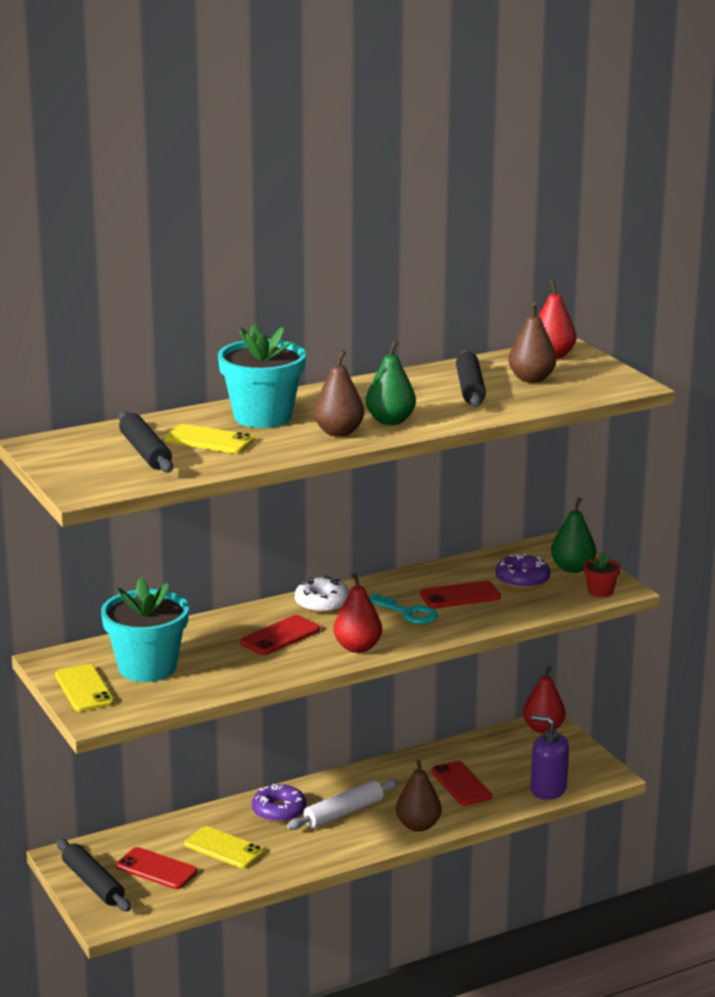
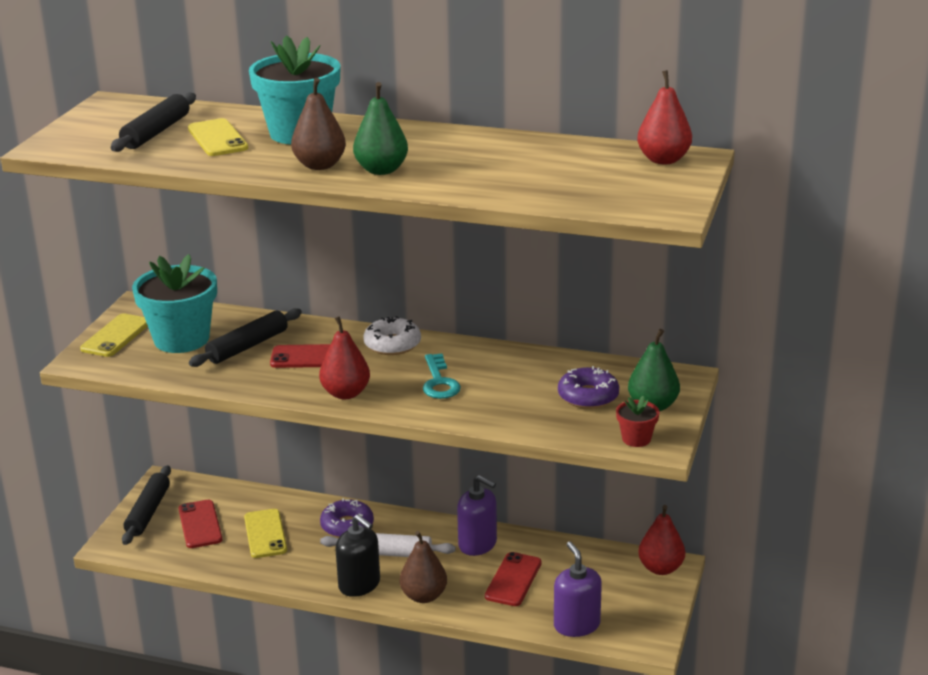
camera: 45 degrees right, 5 degrees up
(359, 843) = (359, 584): none -> black soap dispenser
(397, 774) = (477, 544): none -> purple soap dispenser
(460, 596) = (508, 387): red phone -> none
(470, 388) = (516, 165): black rolling pin -> black rolling pin (247, 346)
(531, 379) = (590, 175): brown pear -> none

